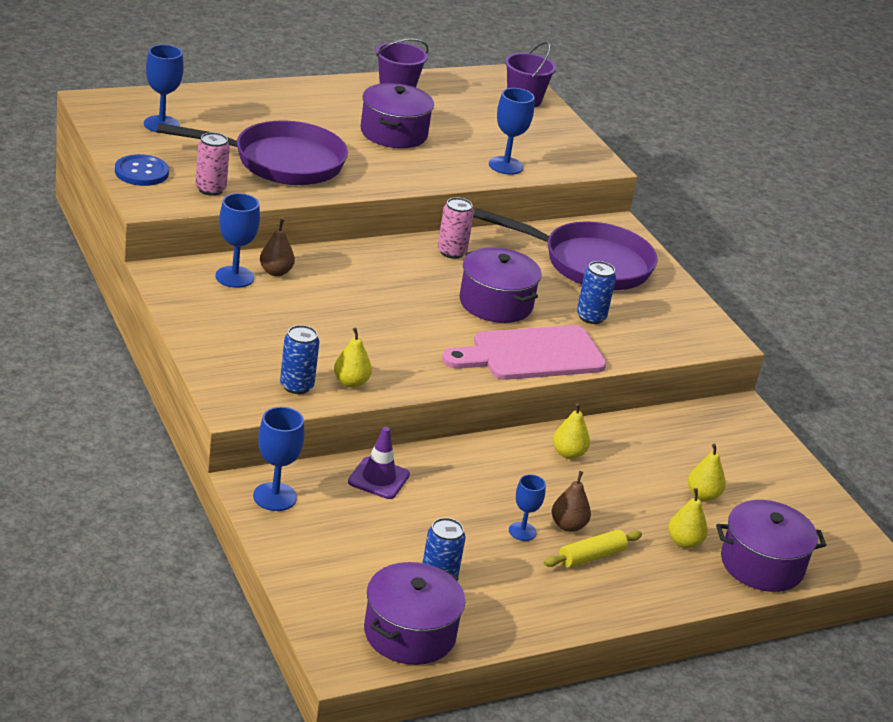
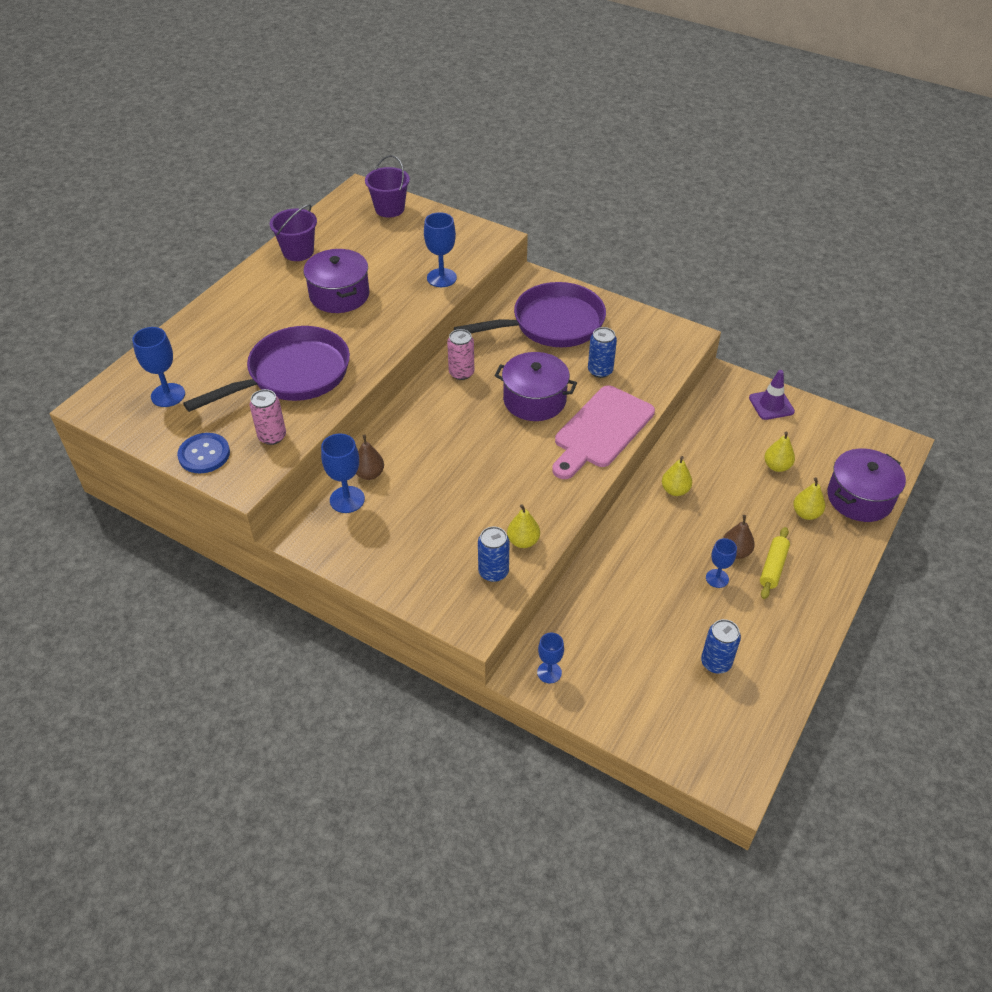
camera: 30 degrees left, 15 degrees up
(275, 497) = (549, 672): blue goblet -> blue goblet, size x0.65
(378, 478) = (593, 602): purple traffic cone -> purple traffic cone (771, 405)
(409, 633) = (746, 723): purple pot -> none

